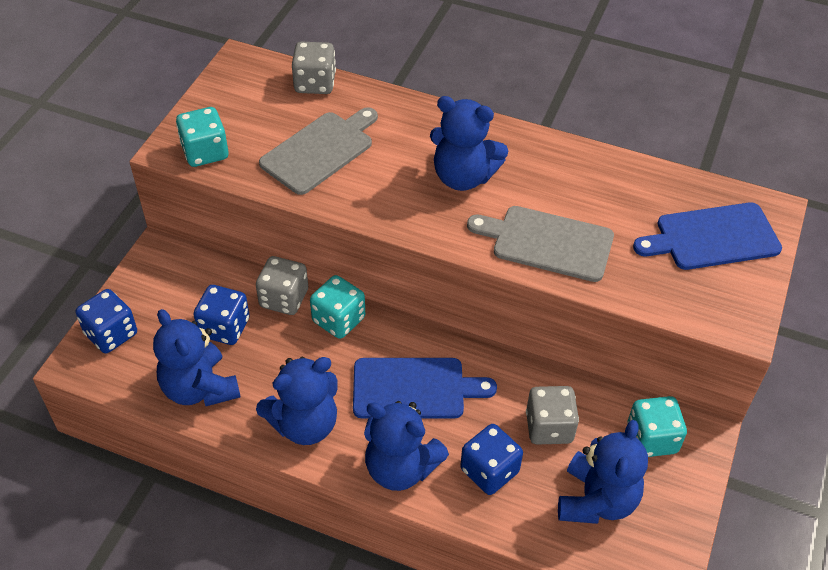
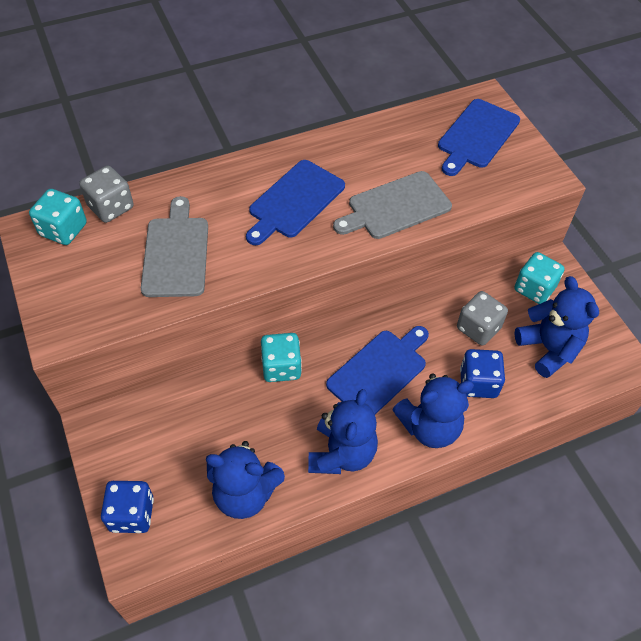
camera: 45 degrees left, 5 degrees up
(205, 152) = (89, 317): turquoise dice -> turquoise dice (63, 230)
(224, 328) = (211, 437): blue dice -> none
(284, 298) = (228, 383): grey dice -> none
(463, 177) = (294, 201): blue teddy bear -> blue cutting board

